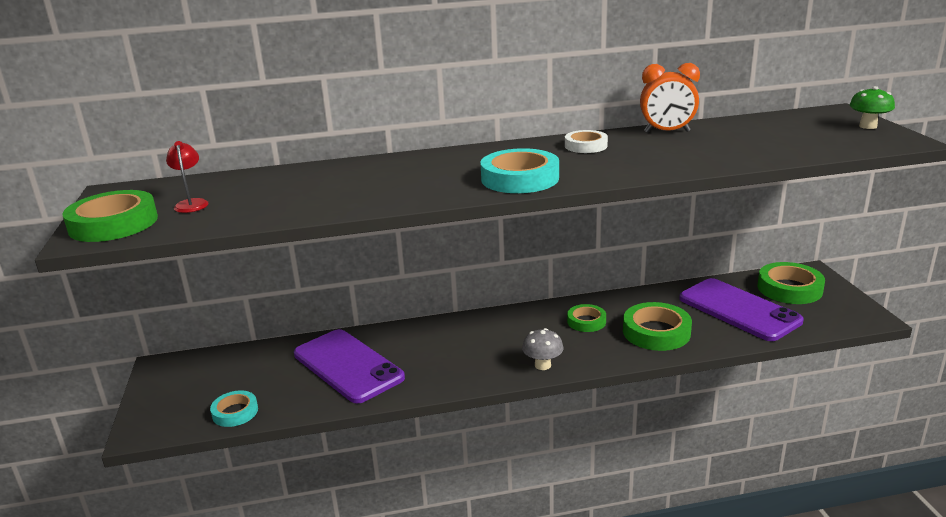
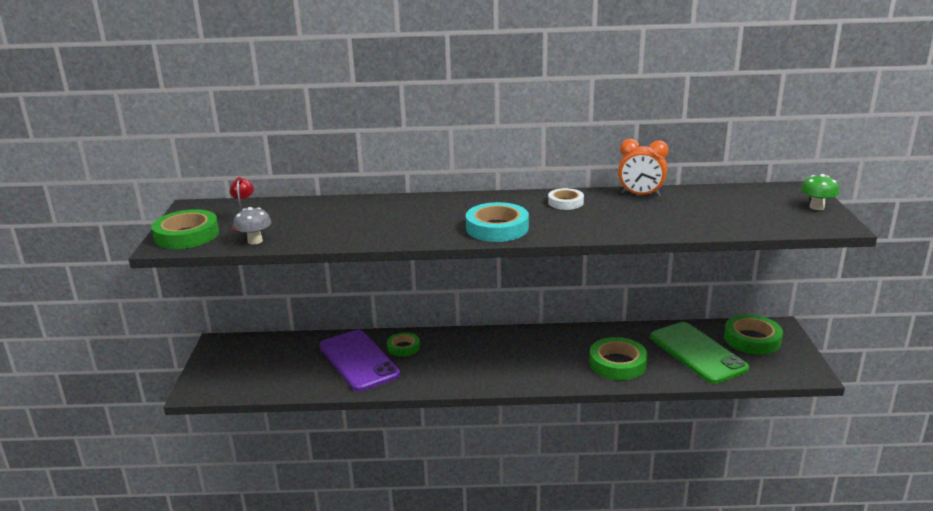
camera: 10 degrees right, 0 degrees up
(235, 412) = (265, 386): turquoise tape -> none
(542, 365) = (512, 379): grey mushroom -> grey mushroom (255, 241)
(586, 321) = (562, 347): green tape -> green tape (403, 347)
(738, 310) = (697, 353): purple phone -> green phone

